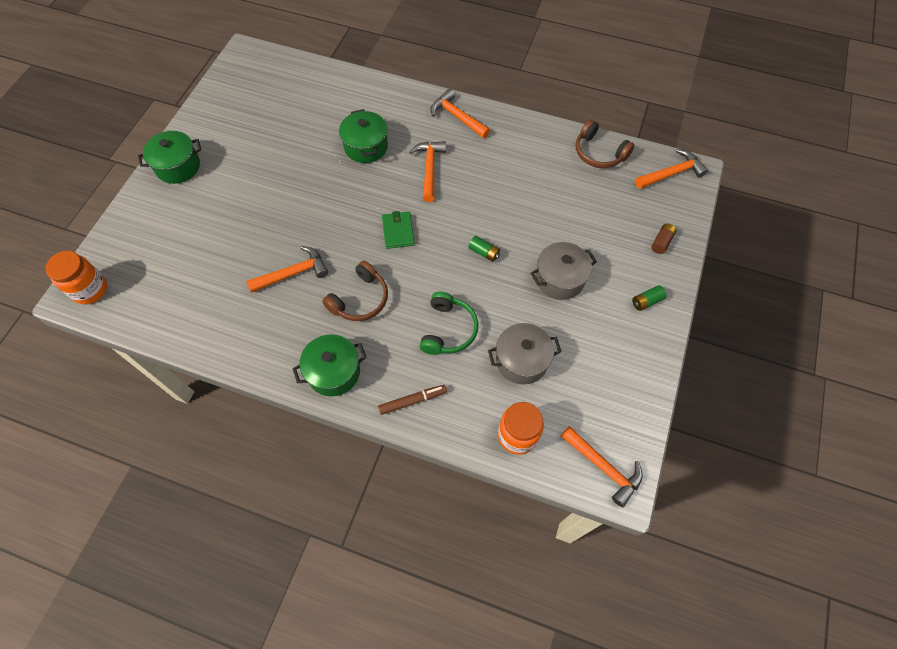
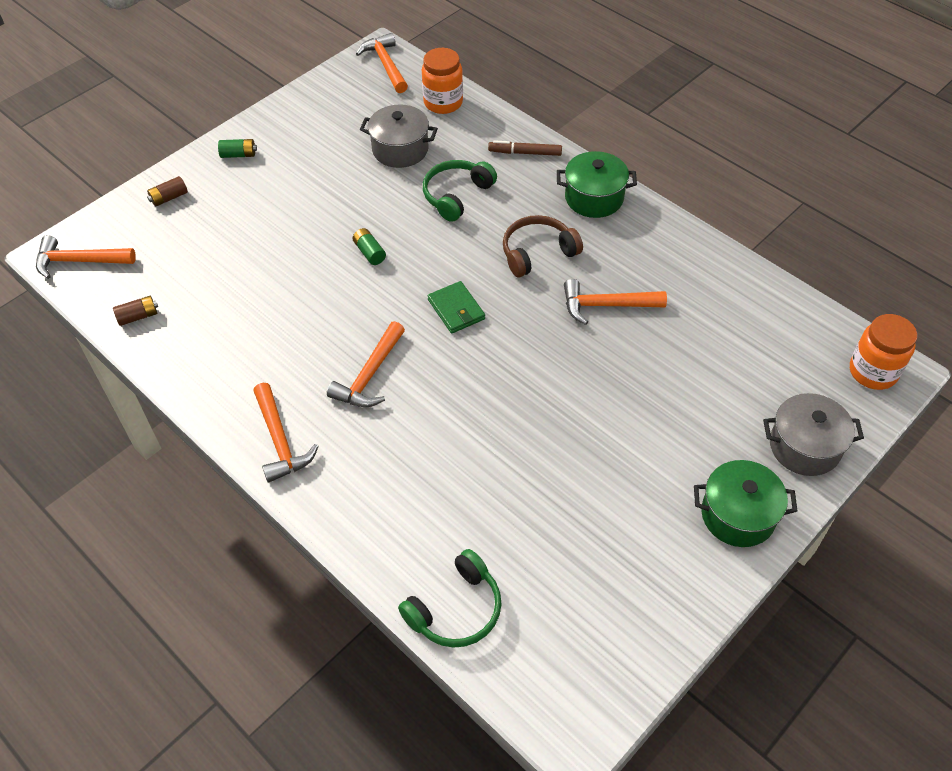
camera: 155 degrees left, 10 degrees down
(319, 77) = (456, 609): none -> green headphones
(366, 147) = (440, 442): green pot -> none
(398, 231) = (456, 309): green wallet -> green wallet turned 45 degrees counterclockwise
(559, 279) = (307, 201): grey pot -> grey pot (804, 447)
(599, 153) = (138, 316): brown headphones -> brown battery

